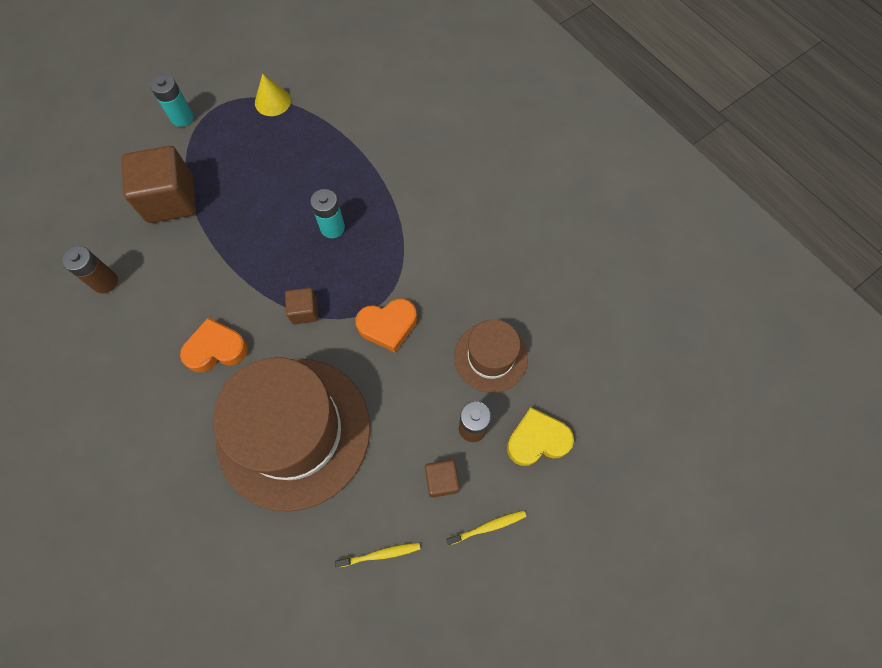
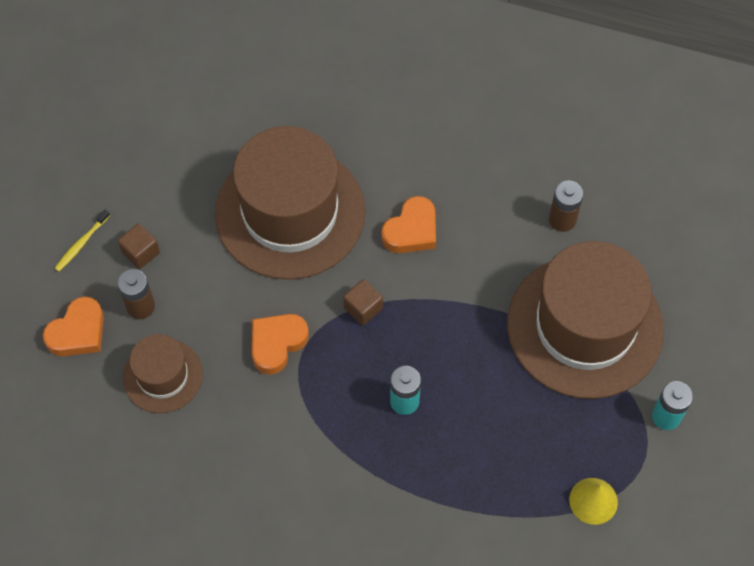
camera: 145 degrees right, 5 degrees down
(171, 200) = (585, 326): brown cube -> brown hat
(380, 554) = (155, 176): yellow toothbrush -> none
(537, 440) = (78, 332): yellow heart -> orange heart

